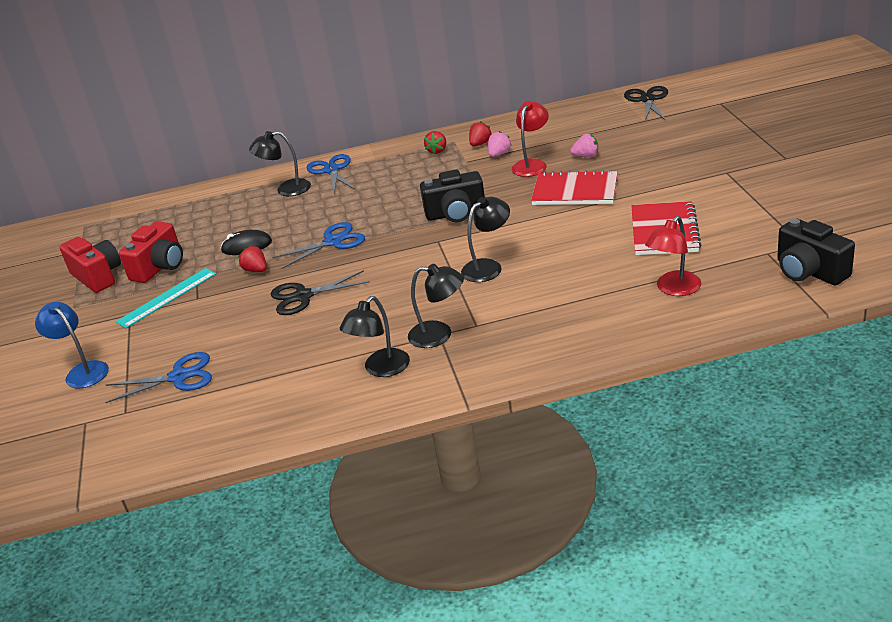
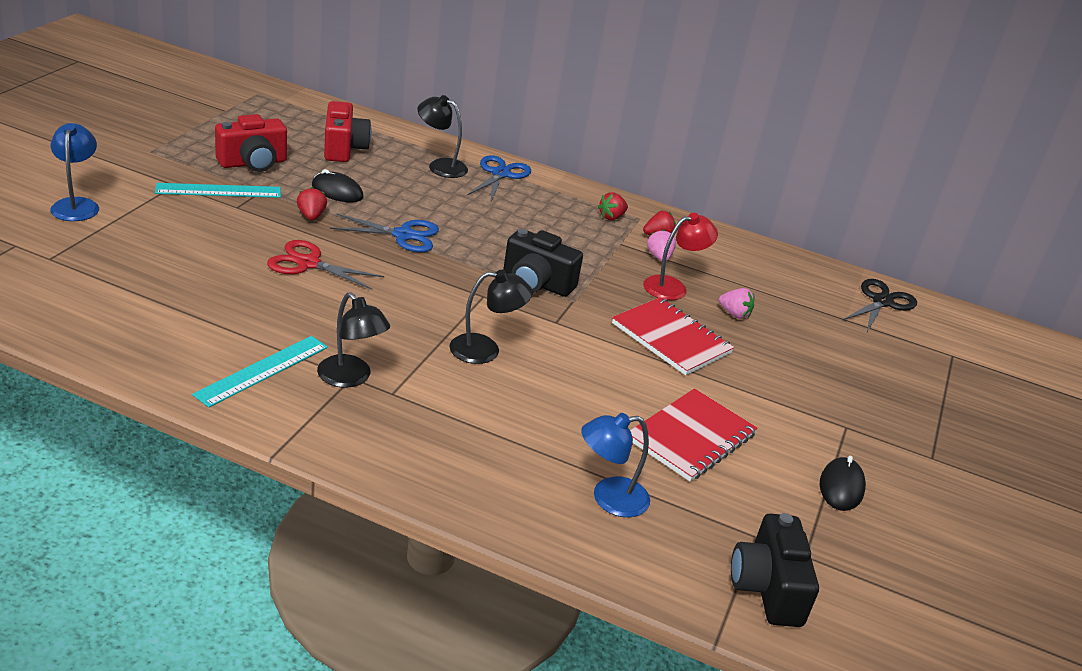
camera: 25 degrees right, 0 degrees up
(98, 276) = (203, 139): red camera -> red camera (344, 148)
(179, 377) = (124, 260): blue scissors -> none
(303, 296) = (308, 263): black scissors -> red scissors
(381, 369) = (262, 370): black lamp -> turquoise ruler
(499, 154) = (659, 257): pink strawberry -> pink strawberry turned 75 degrees counterclockwise
(674, 289) = (609, 498): red lamp -> blue lamp
(768, 201) = (841, 487): none -> black mouse

